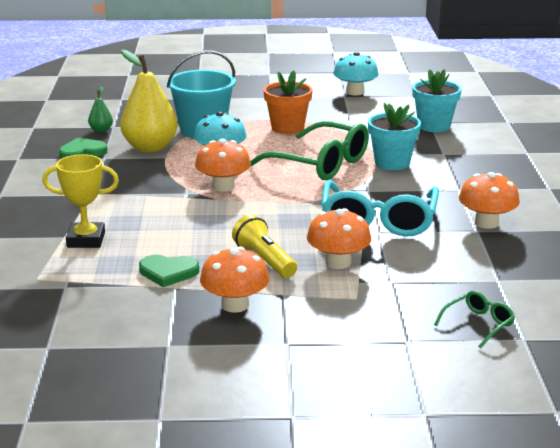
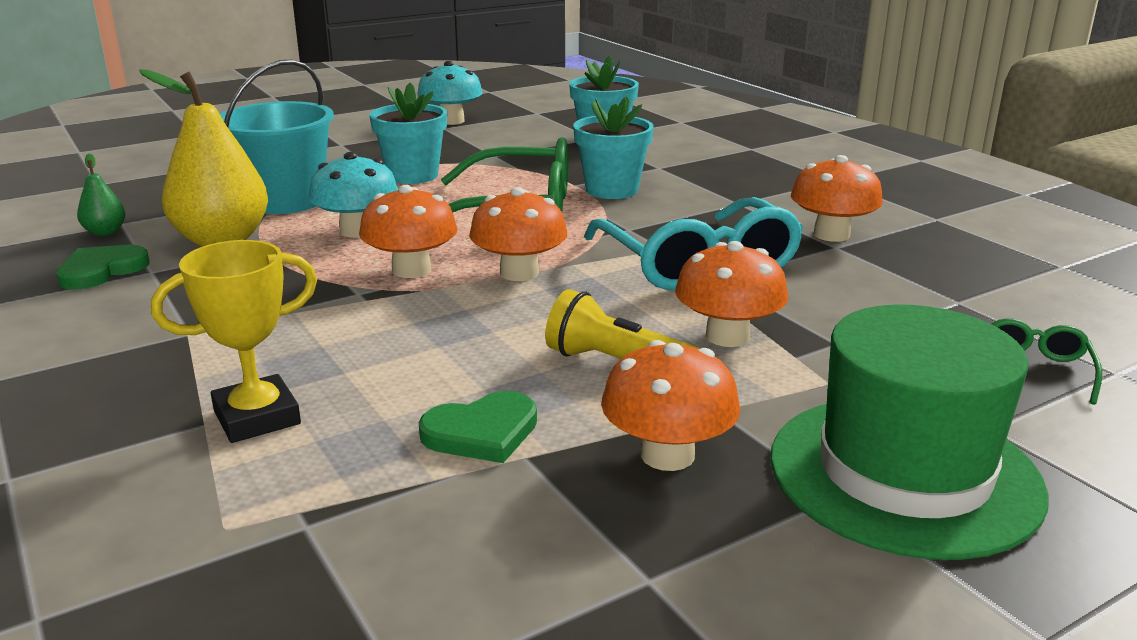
camera: 30 degrees left, 0 degrees up
(275, 201) = (519, 273): none -> orange mushroom
(287, 128) = (413, 175): orange flower pot -> turquoise flower pot
(330, 345) = (904, 473): none -> green hat

